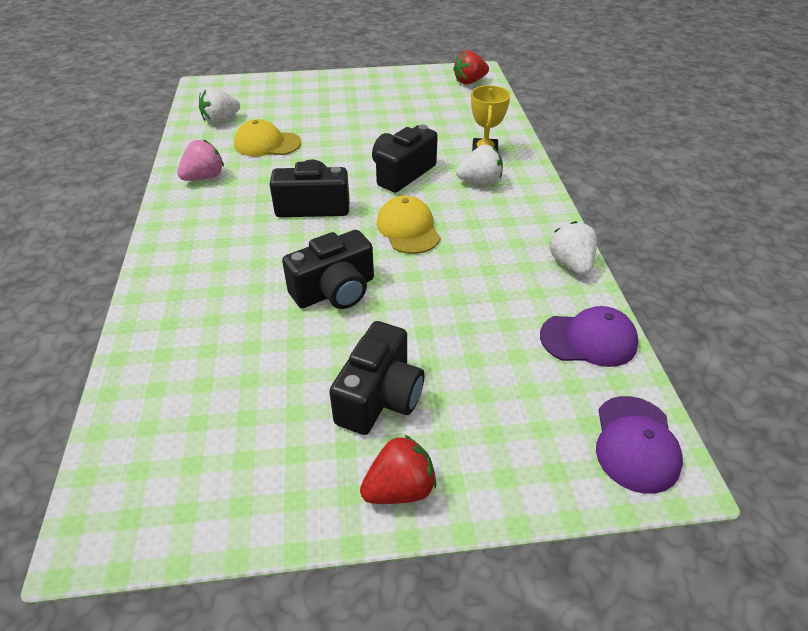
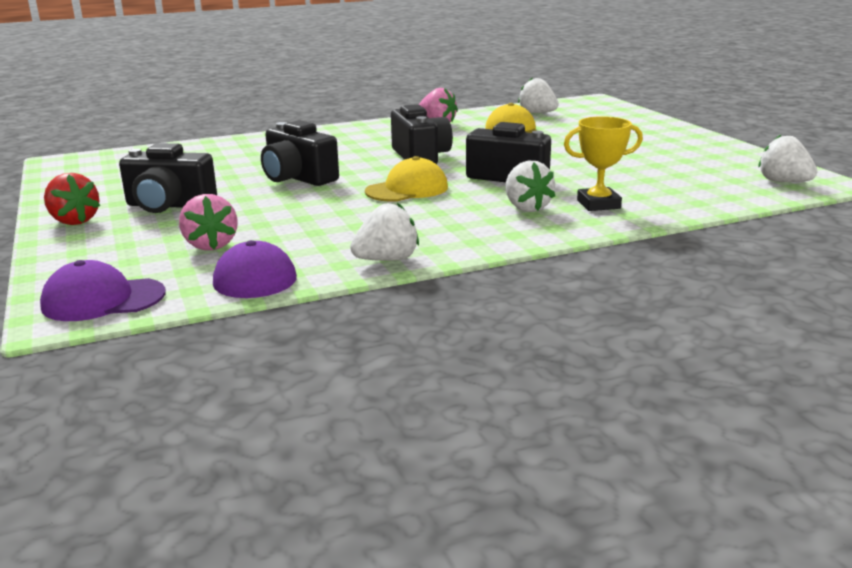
camera: 75 degrees right, 20 degrees down
(469, 82) = (783, 182): red strawberry -> white strawberry
(514, 365) = (210, 245): none -> pink strawberry

